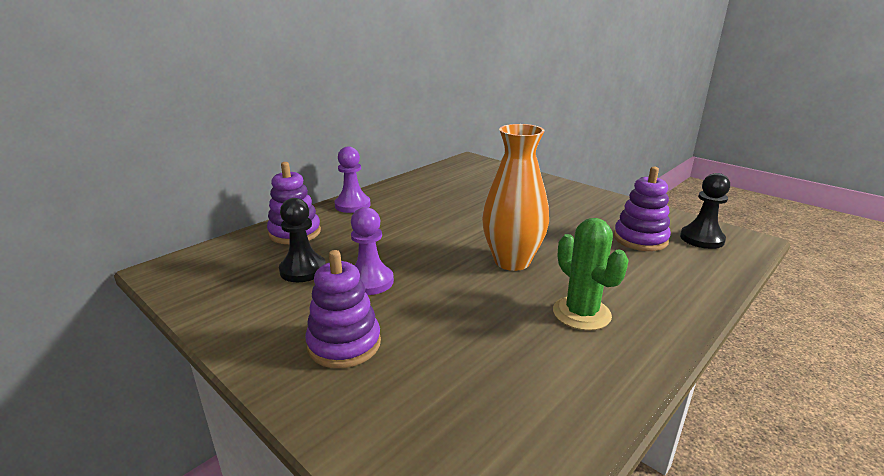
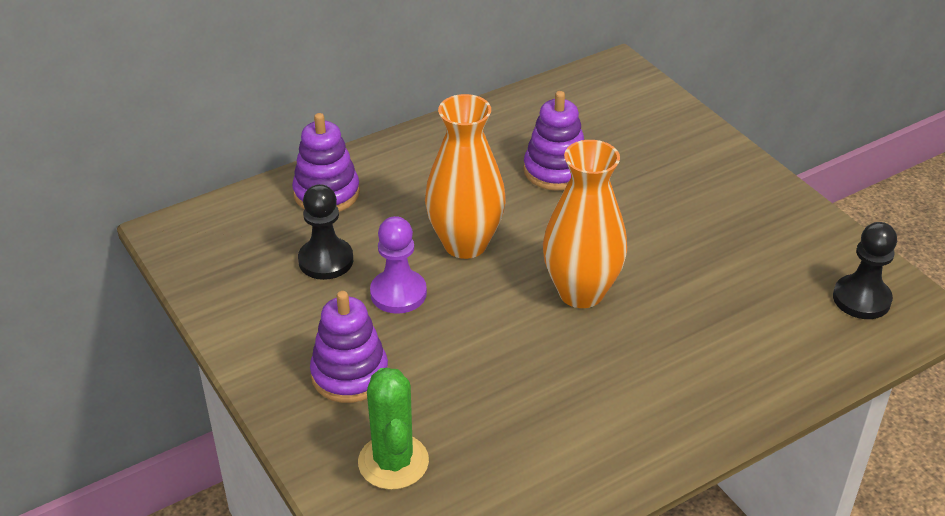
camera: 15 degrees right, 15 degrees up
(352, 205) = (411, 150): purple pawn -> none
(411, 246) = (465, 244): none -> orange vase
(581, 313) = (622, 386): green cactus -> green cactus (393, 462)
(640, 239) = (774, 284): purple stacking toy -> purple stacking toy (555, 170)

